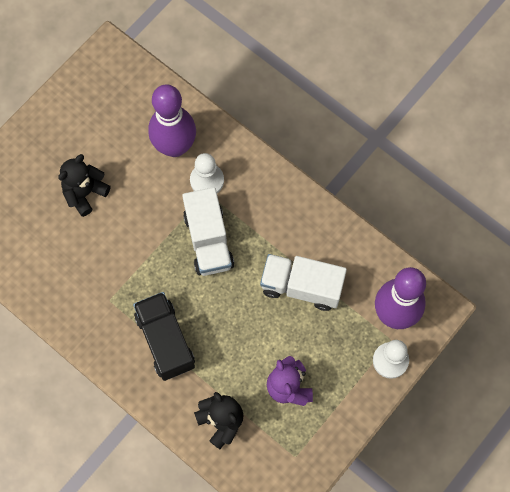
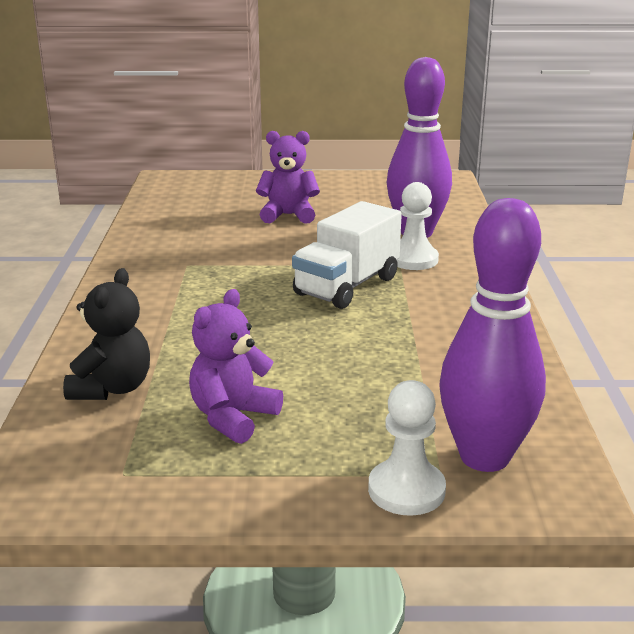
camera: 50 degrees right, 45 degrees down
(85, 193) = (288, 215): black teddy bear -> purple teddy bear
(165, 341) = (181, 310): black truck -> none
(301, 286) = (393, 364): white truck -> none

